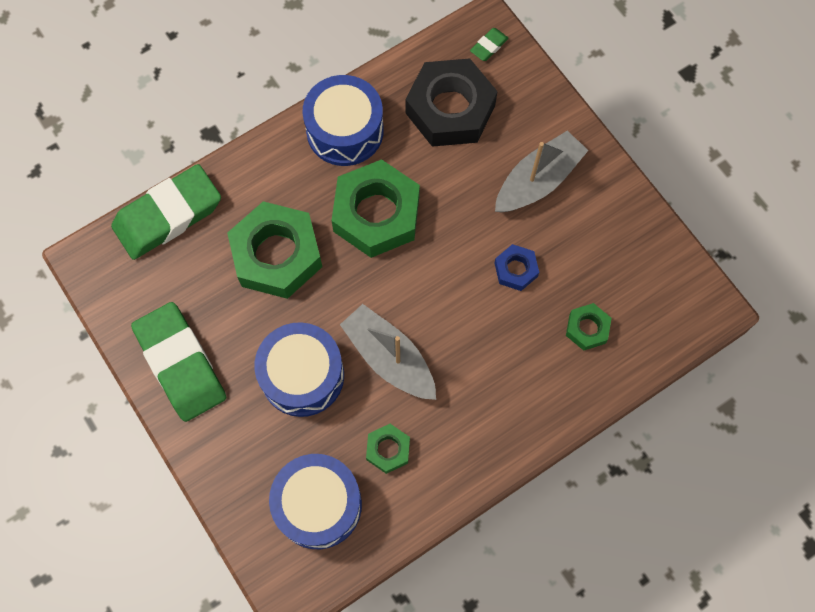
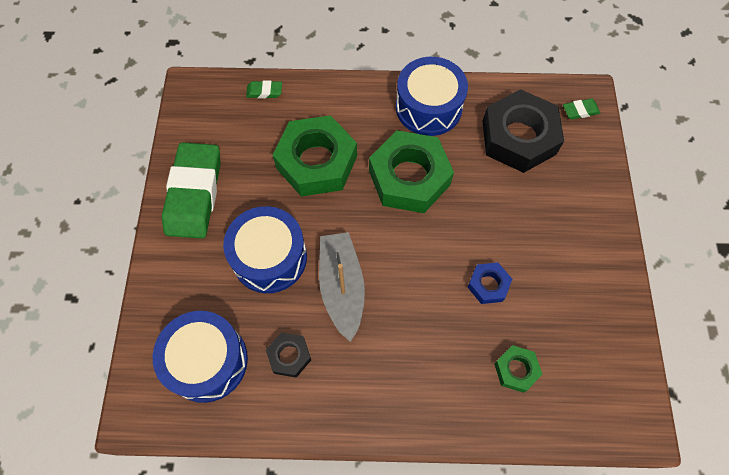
camera: 35 degrees right, 5 degrees down
(168, 215) = (264, 91): green eraser -> green eraser, size x0.41
(388, 450) = (289, 356): green nut -> black nut
(538, 181) = (553, 229): grey boat -> none

